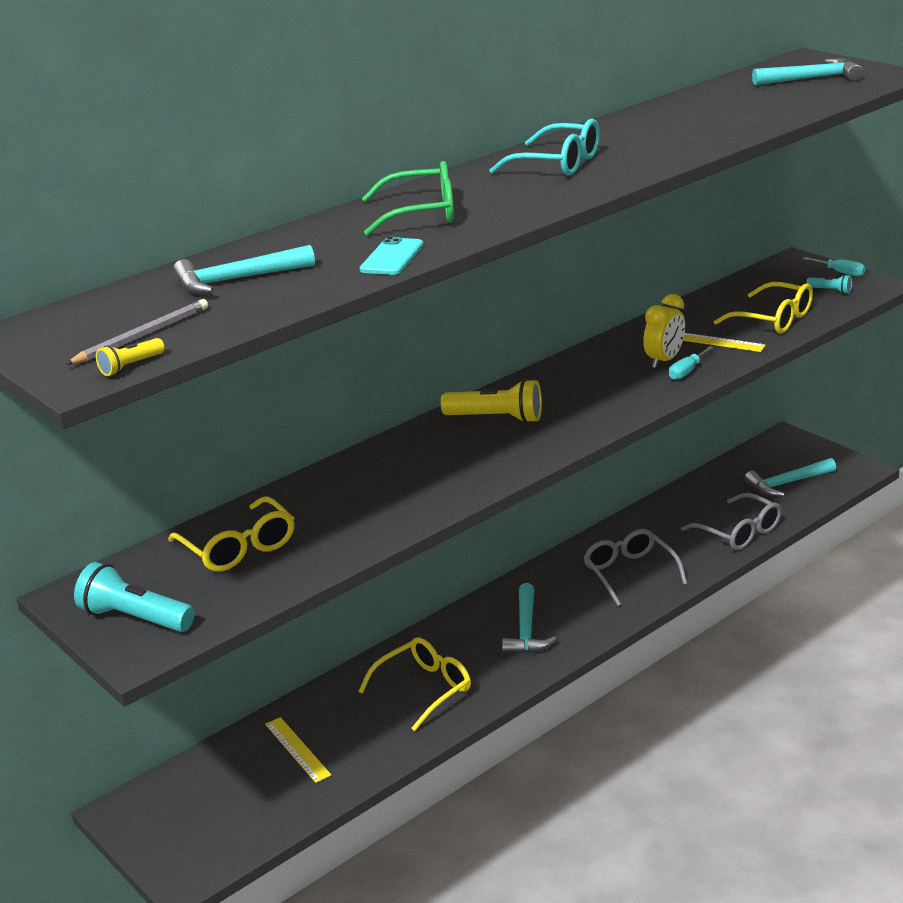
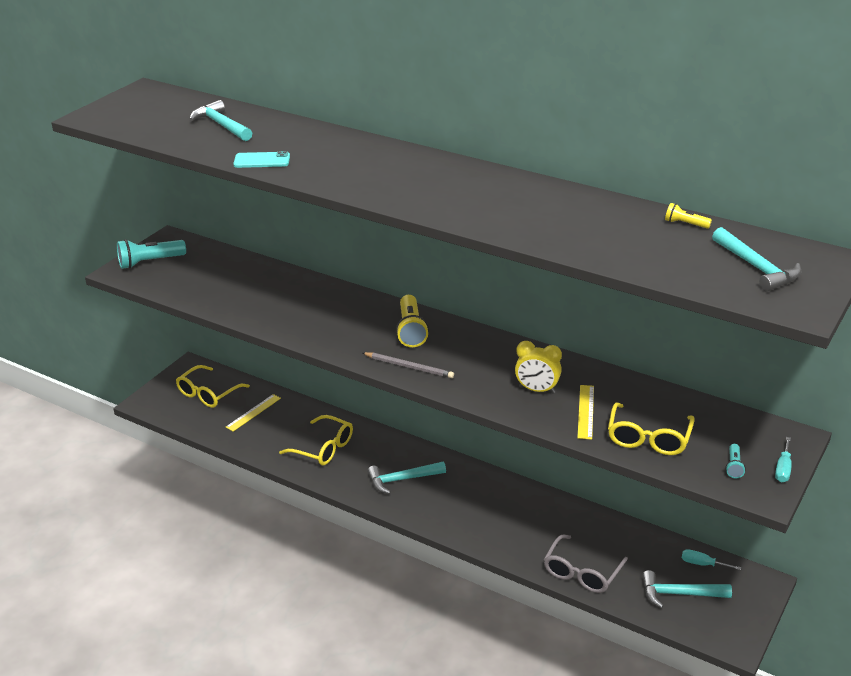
camera: 70 degrees right, 5 degrees up
(131, 366) = (102, 125): yellow flashlight -> yellow flashlight (685, 224)
(135, 618) = (150, 262): turquoise flashlight -> turquoise flashlight turned 120 degrees counterclockwise
(142, 336) = (141, 119): grey pencil -> grey pencil (409, 367)
(238, 547) = (224, 274): yellow glasses -> yellow glasses (208, 393)
(420, 214) = (342, 156): green glasses -> none
(557, 164) = (460, 185): turquoise glasses -> none
(630, 573) = (493, 519): grey glasses -> none
(687, 371) = (522, 404): turquoise screwdriver -> turquoise screwdriver (702, 564)
(787, 483) = (679, 594): turquoise hammer -> turquoise hammer turned 45 degrees counterclockwise

